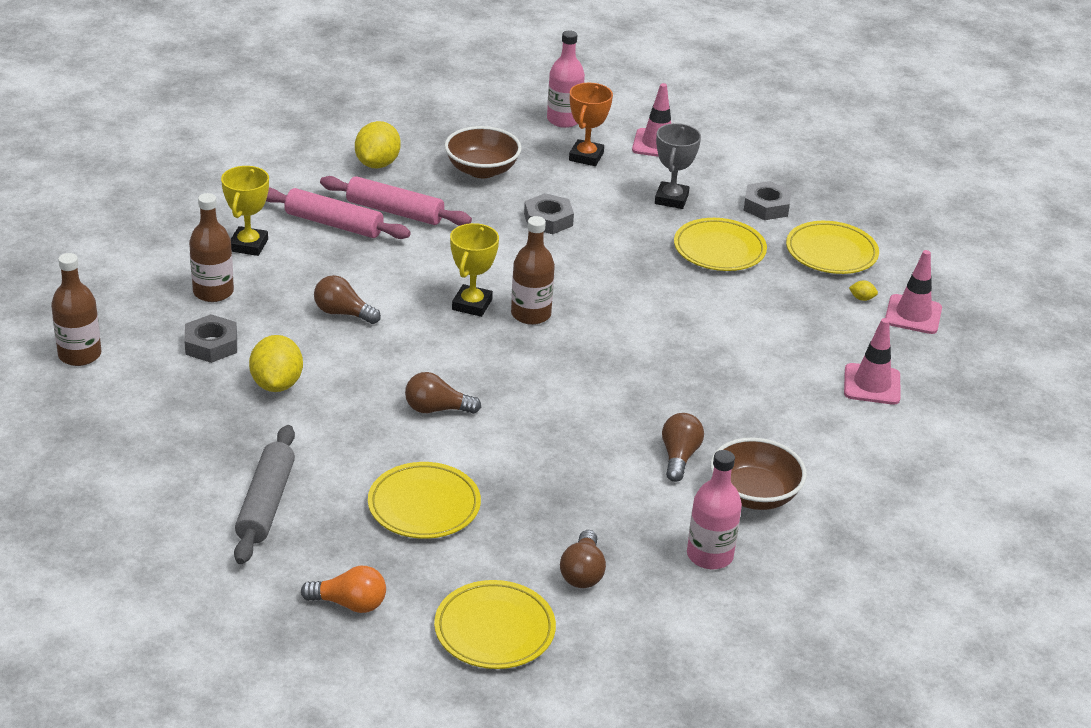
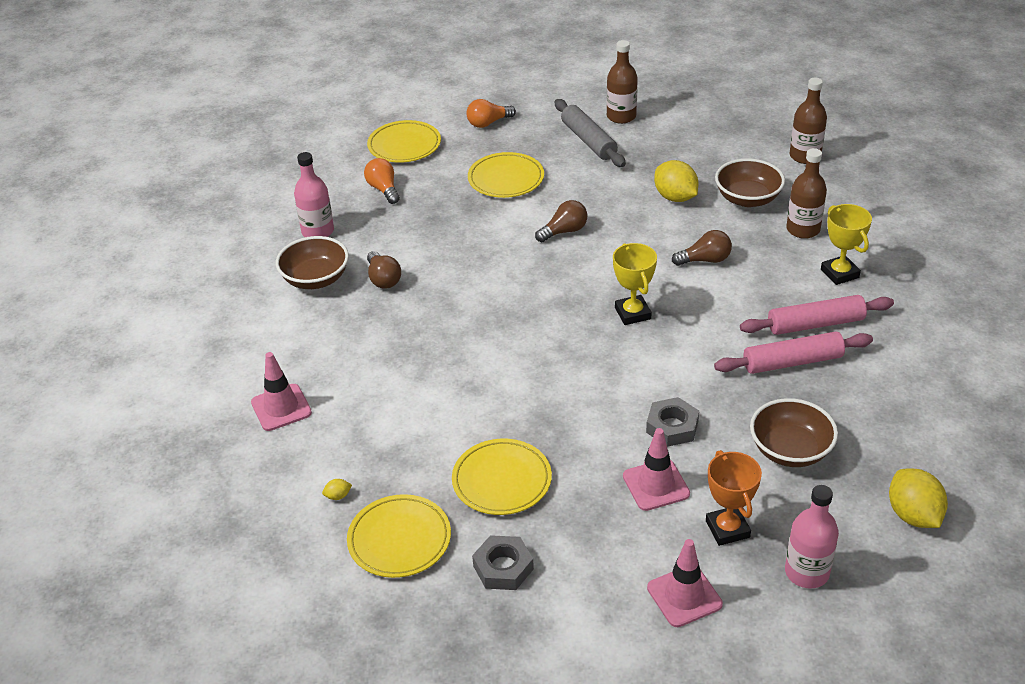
camera: 150 degrees right, 5 degrees up
(211, 344) = (747, 199): grey nut -> brown bowl
(377, 164) = (875, 403): yellow lemon -> yellow lemon (913, 515)
(531, 314) = (584, 329): brown bottle -> brown bottle (621, 116)
(582, 573) = (383, 189): brown light bulb -> orange light bulb
(671, 199) = (597, 520): grey trophy -> none
(913, 315) = (282, 503): pink traffic cone -> pink traffic cone (656, 485)

